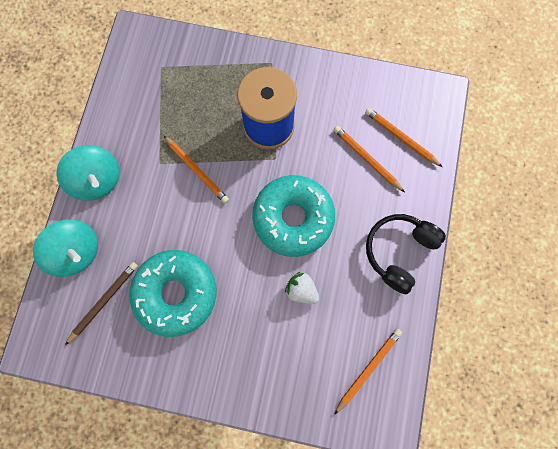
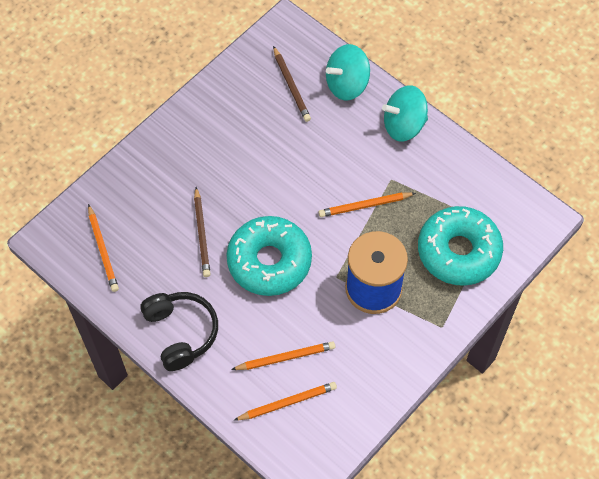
camera: 120 degrees right, 15 degrees down
(176, 293) = (263, 139): turquoise donut -> turquoise donut (458, 251)
(301, 289) = (202, 234): white strawberry -> brown pencil

